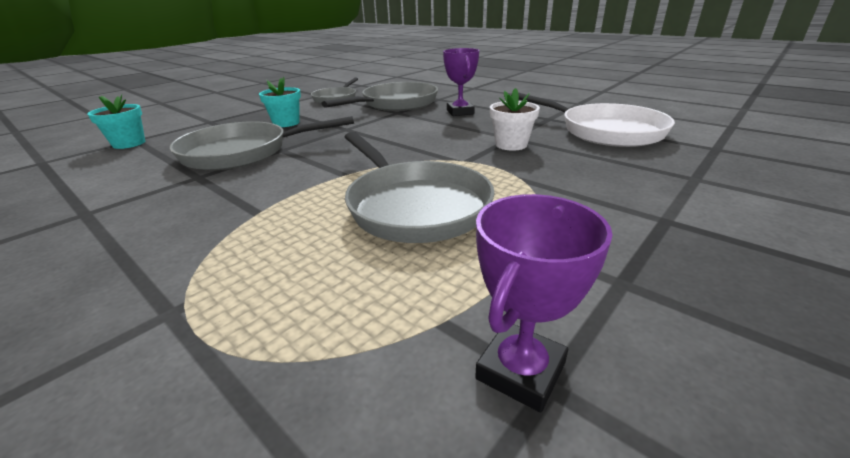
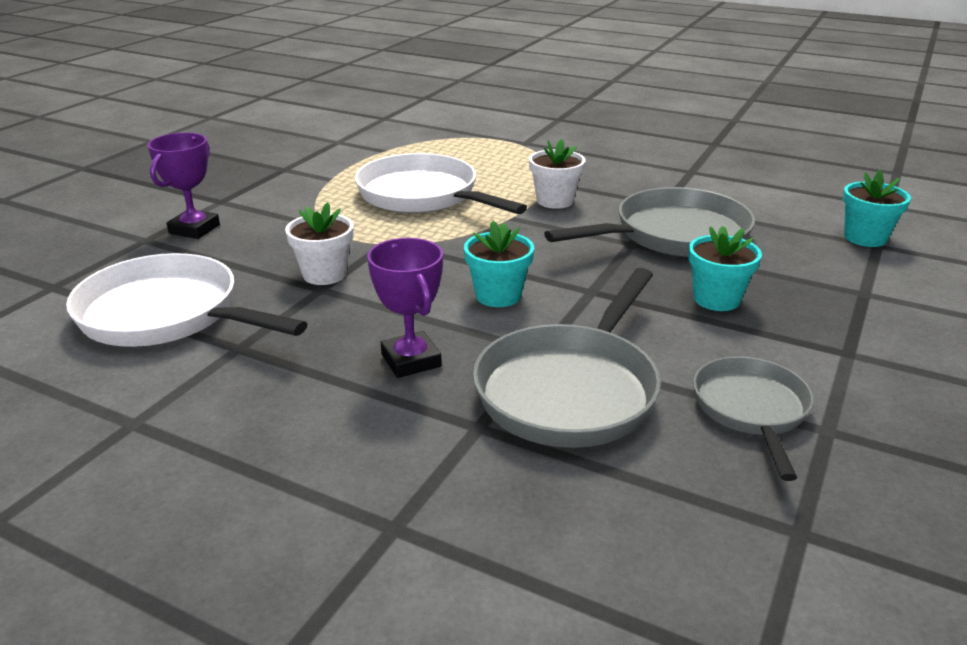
camera: 165 degrees right, 0 degrees up
(285, 188) = (555, 201): none -> white flower pot
(401, 129) = (498, 295): none -> turquoise flower pot
(414, 206) = (423, 196): grey pan -> white pan
(520, 371) = (348, 143): purple trophy -> purple trophy (194, 229)

